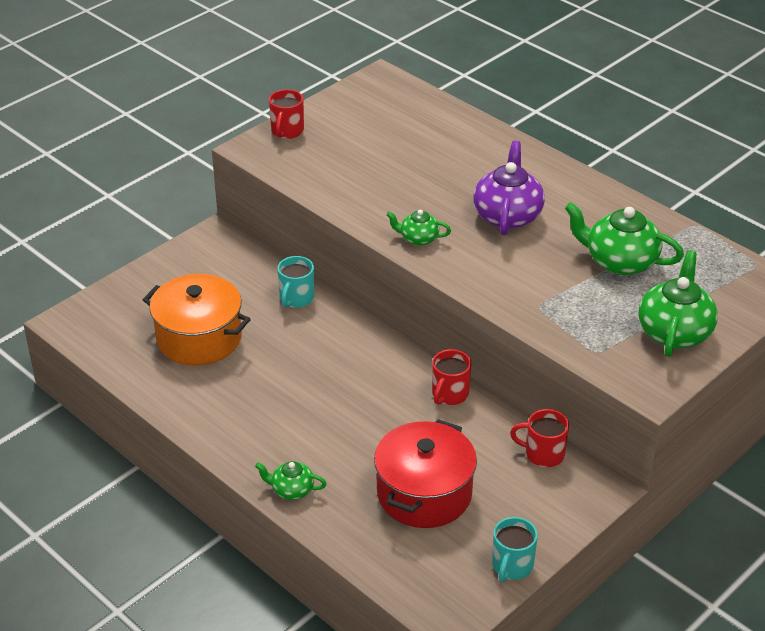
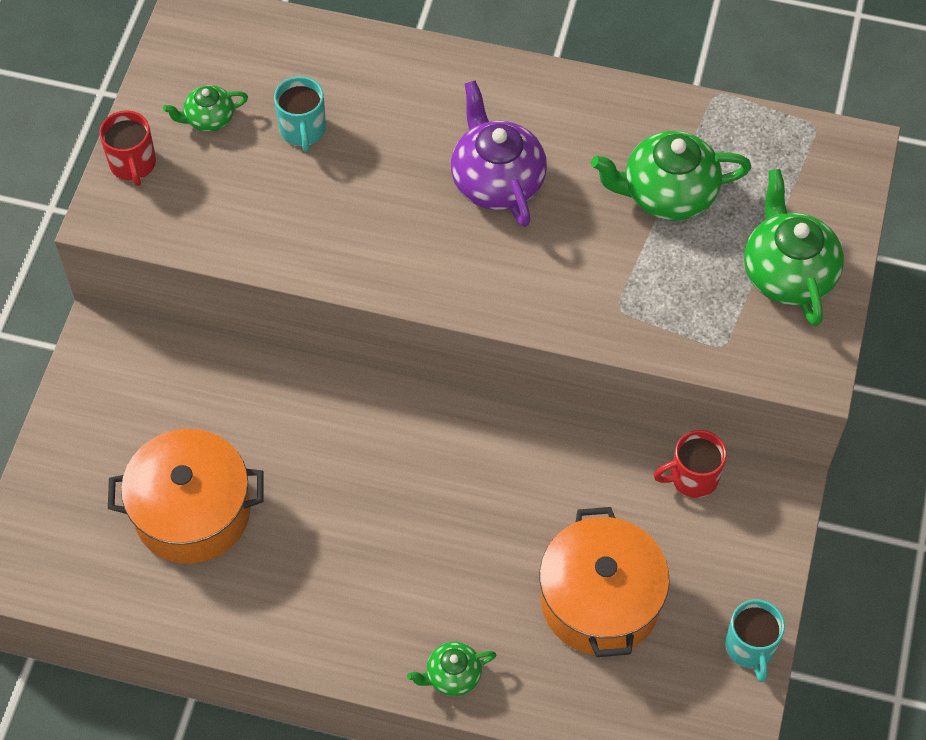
camera: 30 degrees left, 20 degrees up
(296, 299) = (270, 391): turquoise mug -> turquoise mug (303, 130)
(418, 238) = (416, 269): green teapot -> green teapot (209, 119)
(424, 493) = (600, 601): red pot -> orange pot
(449, 394) = (540, 446): red mug -> none

